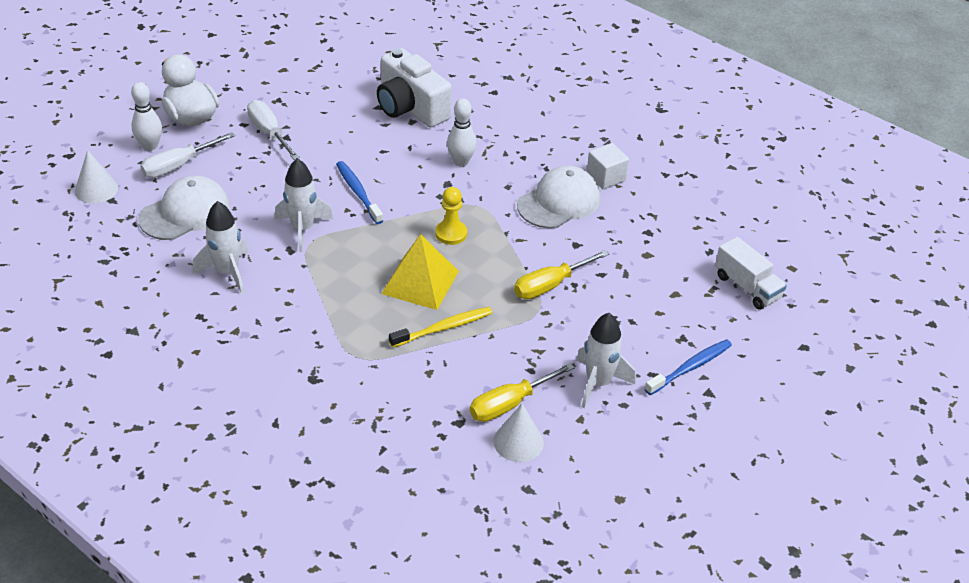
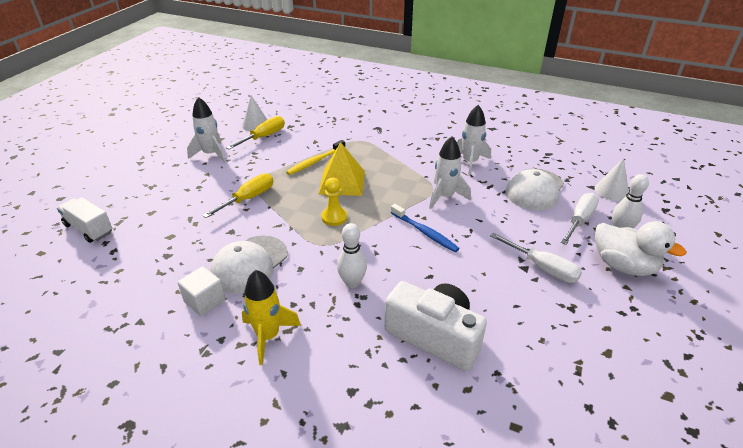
camera: 165 degrees right, 5 degrees down
(550, 138) = (268, 336): none -> yellow rocket
(690, 367) = (149, 172): blue toothbrush -> none

